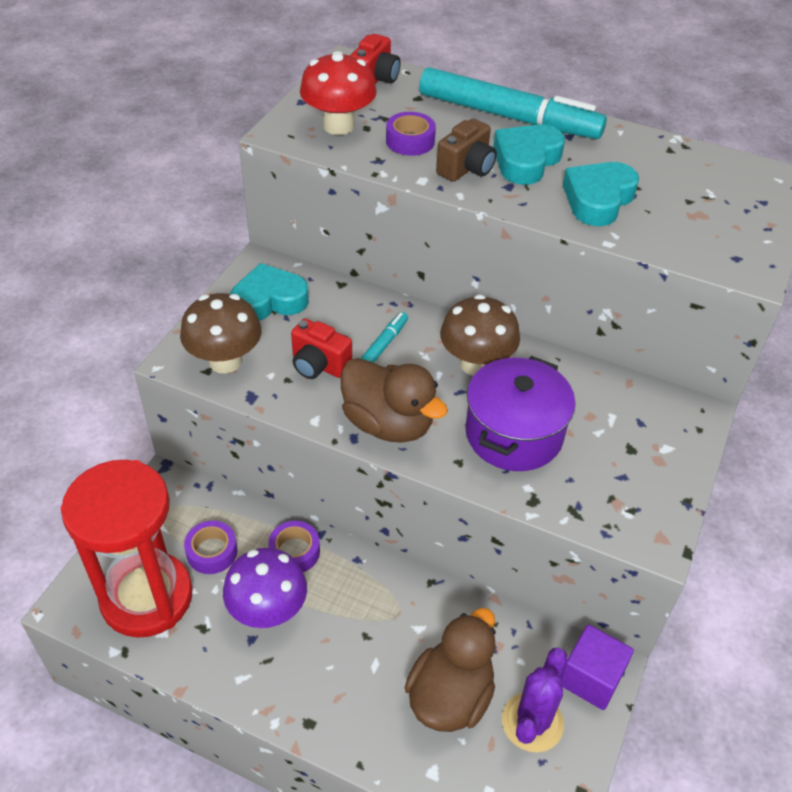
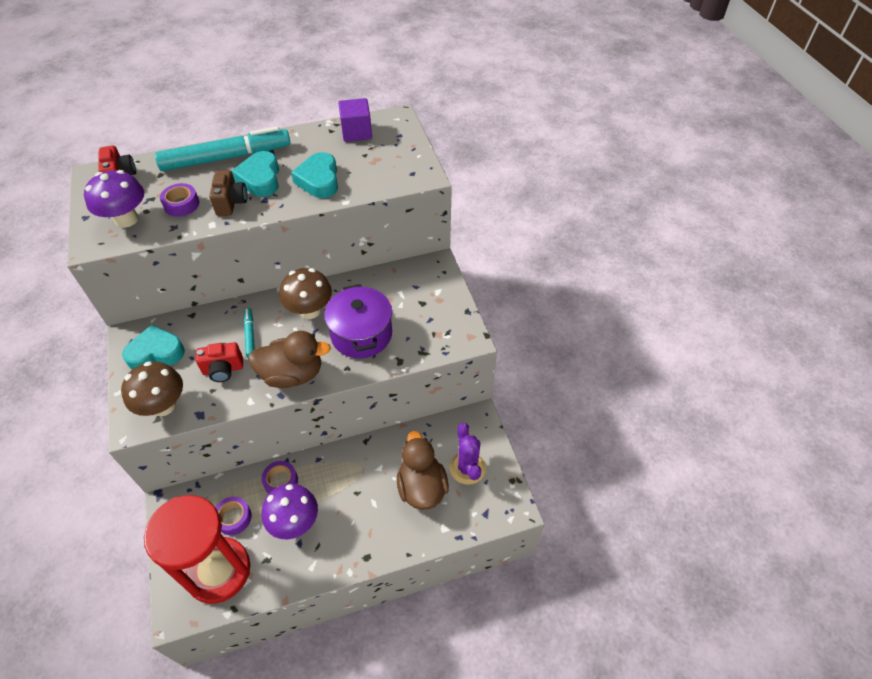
camera: 40 degrees left, 5 degrees up
(269, 300) = (156, 353): turquoise heart -> turquoise heart turned 45 degrees clockwise
(338, 126) = (126, 219): red mushroom -> purple mushroom
(591, 678) = (475, 427): purple cube -> purple cube (356, 132)

